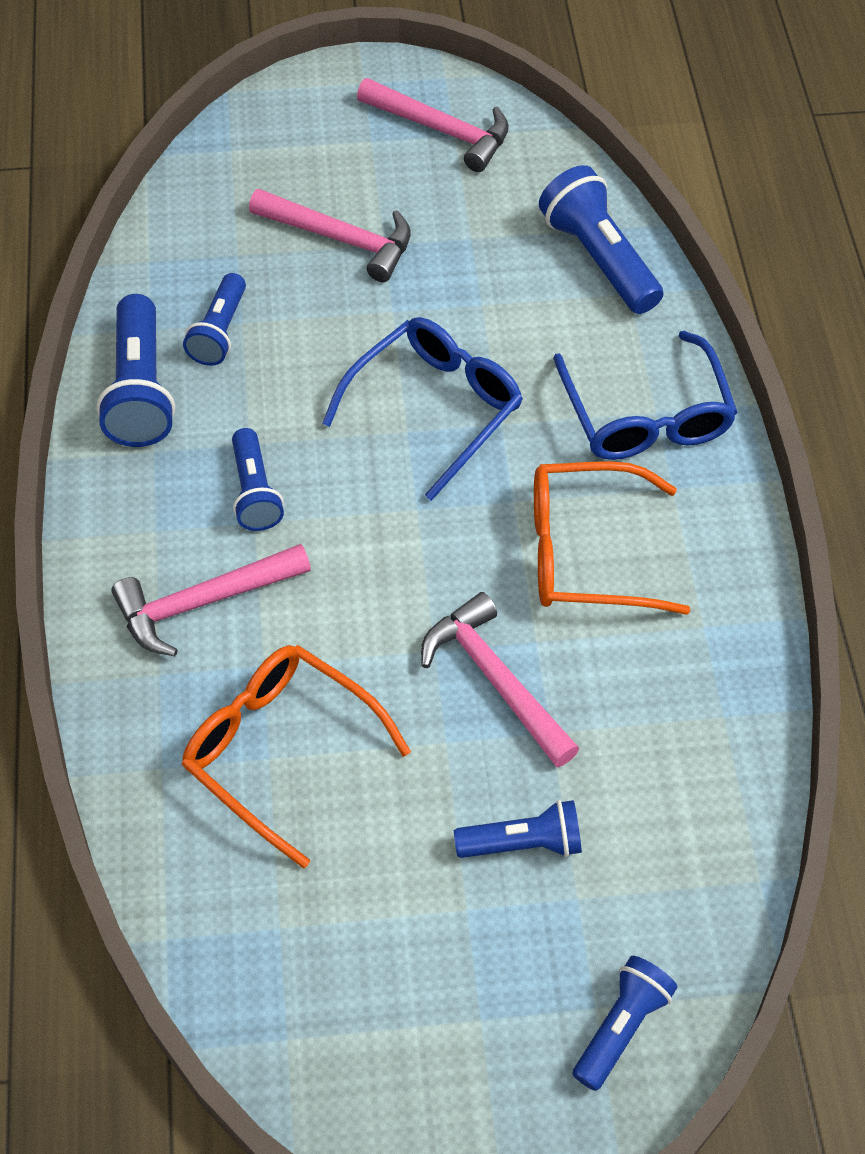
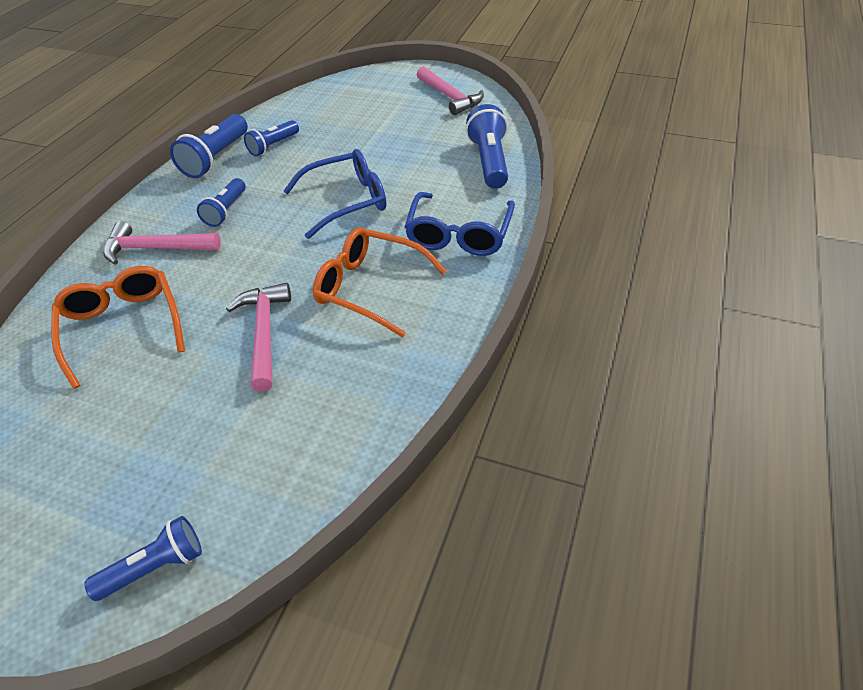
camera: 30 degrees right, 10 degrees down
(341, 239) = (363, 125): pink hammer -> none
(522, 843) = (200, 425): blue flashlight -> none

